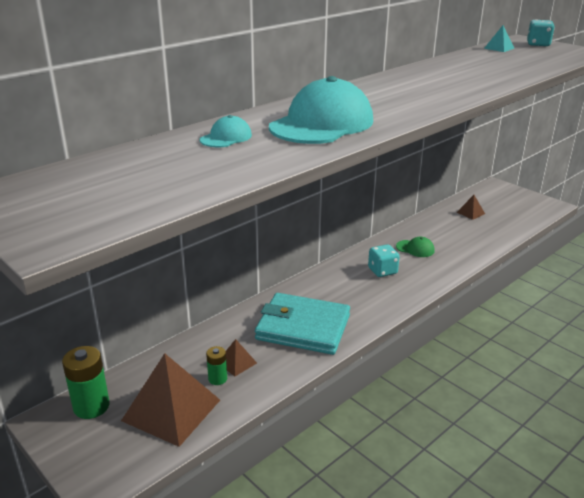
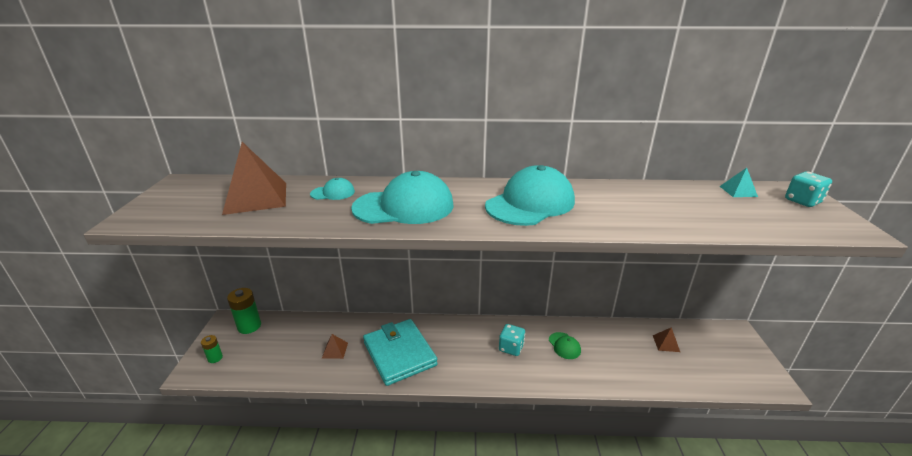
camera: 45 degrees right, 0 degrees up
(171, 410) = (270, 355): brown pyramid -> brown pyramid (256, 197)
(217, 379) = (313, 353): green battery -> green battery (215, 358)
(406, 91) = (530, 203): none -> turquoise cap

